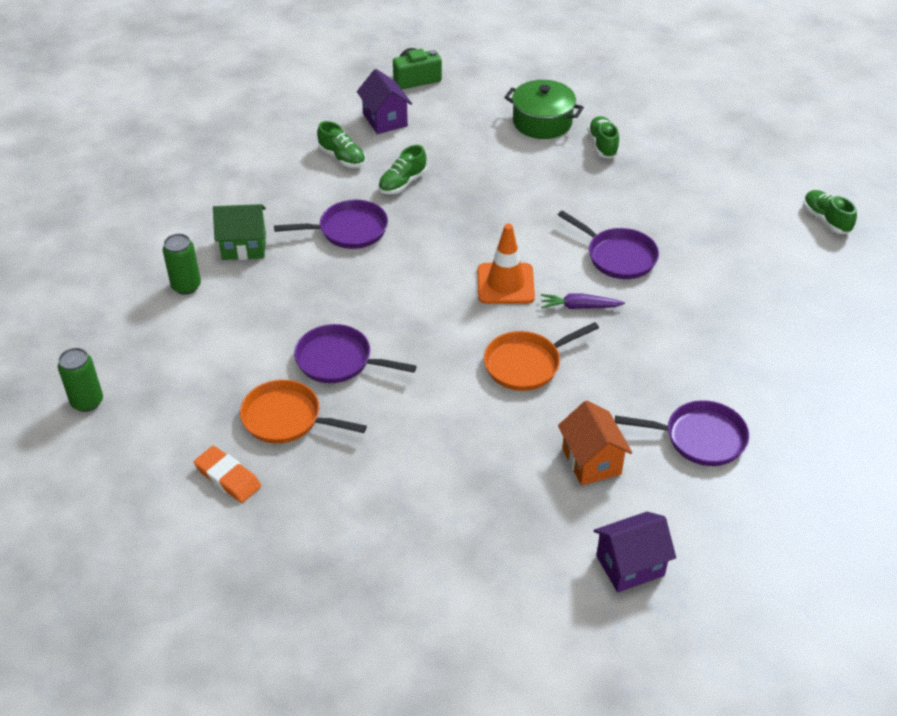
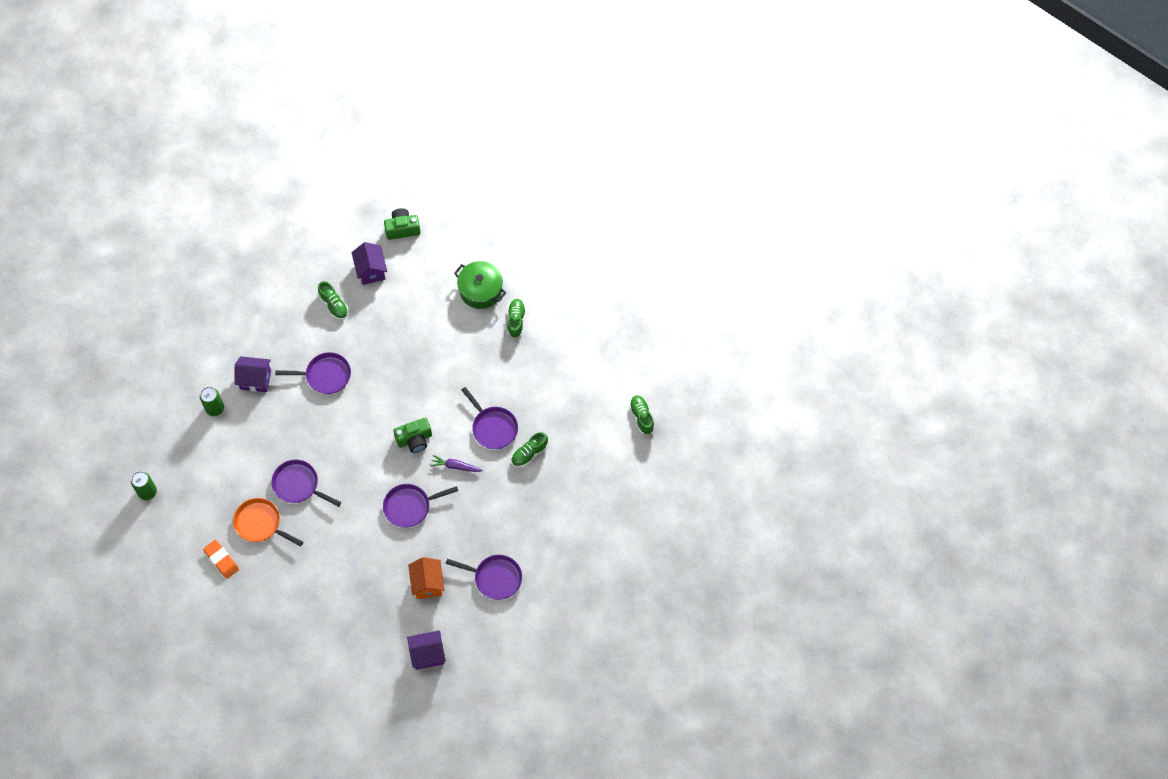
camera: 10 degrees right, 20 degrees up
(244, 247) = (255, 380): green house -> purple house
(402, 183) = (369, 337): green shoe -> green shoe (529, 453)
(505, 284) = (414, 439): orange traffic cone -> green camera
(526, 364) = (410, 506): orange pan -> purple pan

